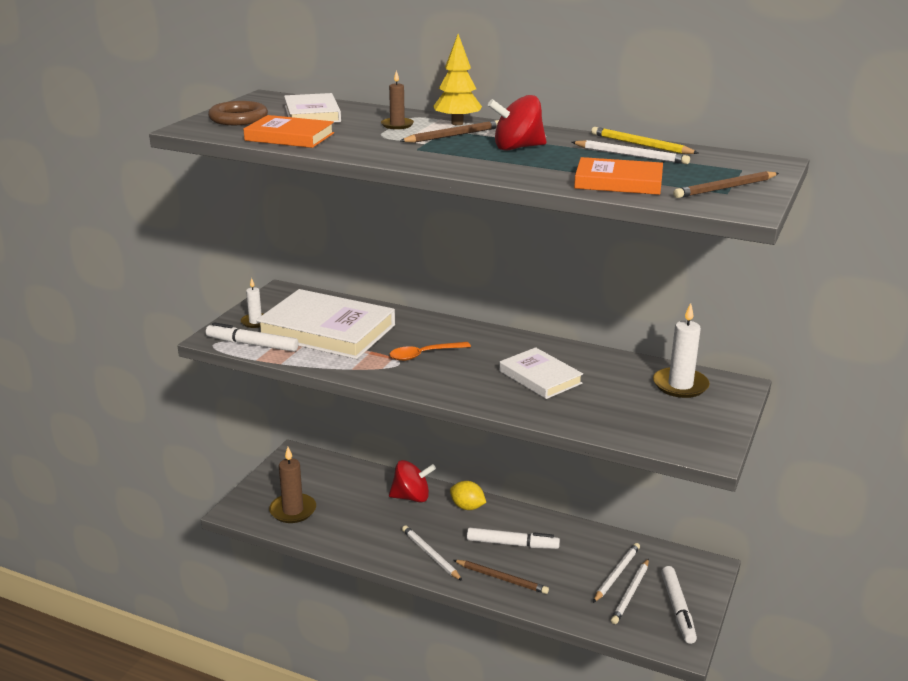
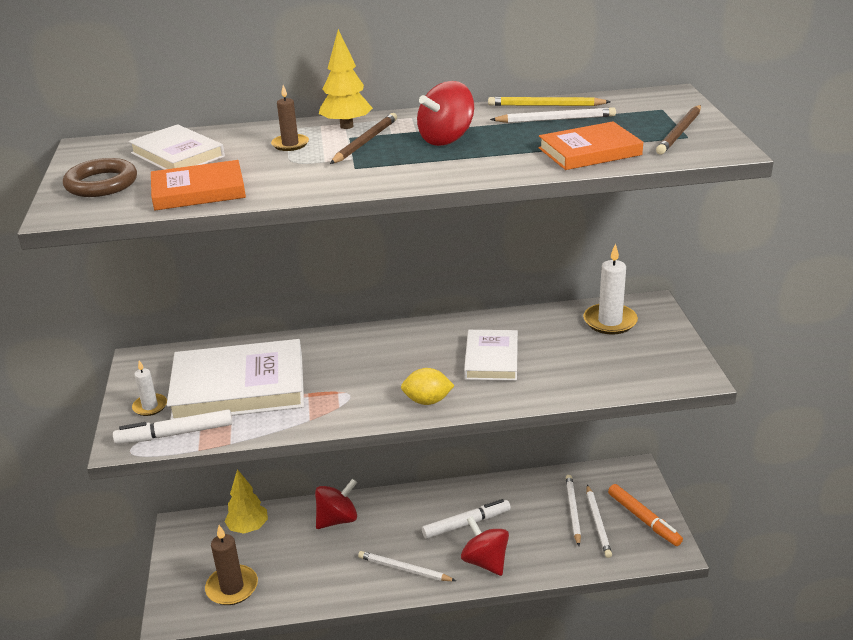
camera: 30 degrees left, 5 degrees up
(340, 475) = (248, 528): none -> yellow tree
(424, 355) = (364, 377): orange spoon -> none
(467, 507) = (397, 506): yellow lemon -> yellow lemon (427, 401)
(501, 578) = (485, 561): brown pencil -> red spinning top
(540, 377) = (491, 359): white book -> white book turned 75 degrees clockwise
(677, 609) = (643, 519): white marker -> orange marker

